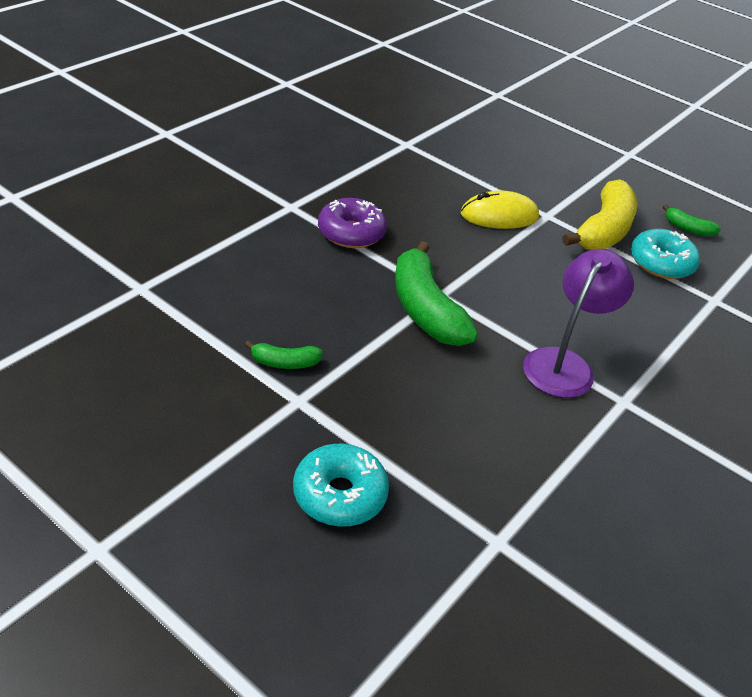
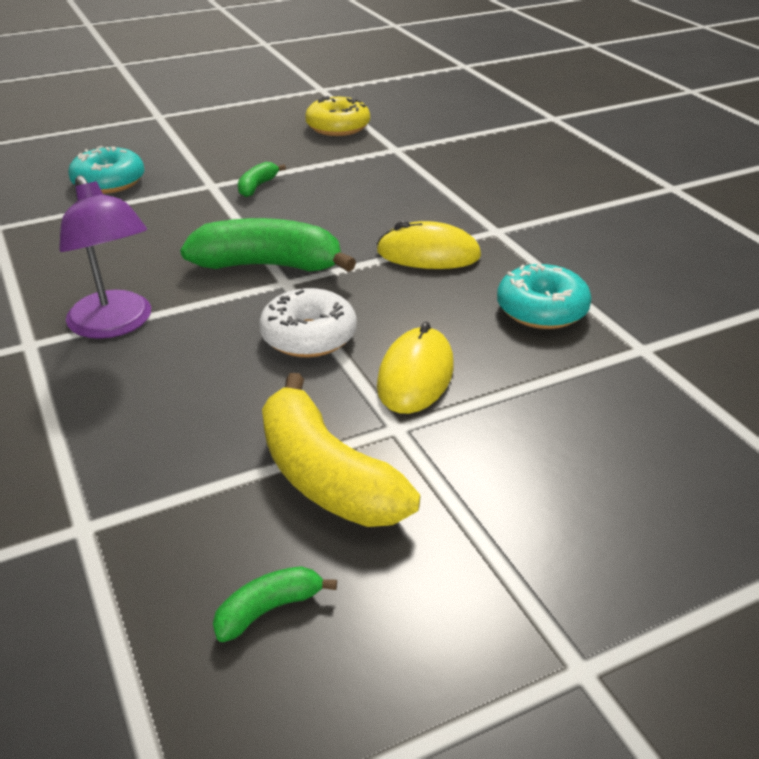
camera: 120 degrees right, 5 degrees down
(89, 345) = (338, 127): none -> yellow donut
(351, 233) = (428, 254): purple donut -> yellow mouse
(497, 265) = (309, 336): none -> white donut
(661, 263) = (205, 507): turquoise donut -> turquoise donut (542, 310)

